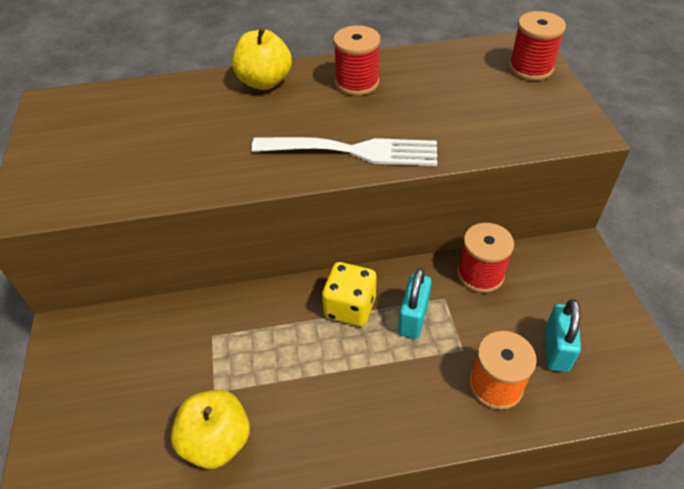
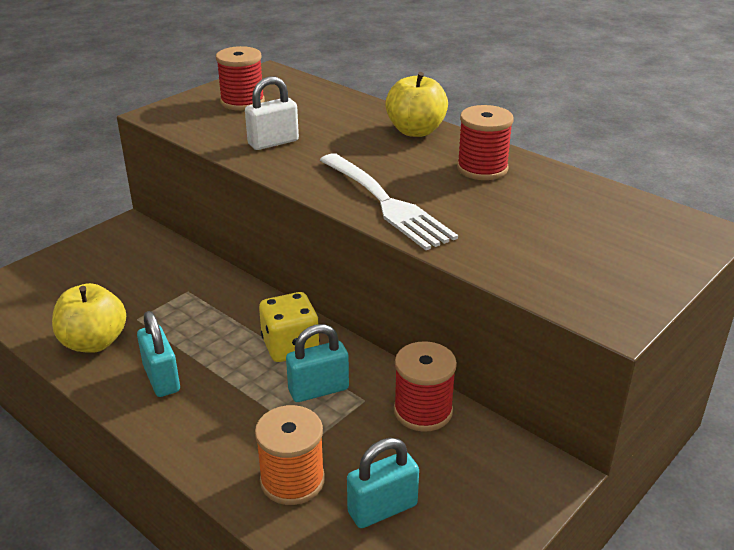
camera: 50 degrees right, 15 degrees down
(183, 162) = (273, 142): none -> white padlock
(314, 412) = (162, 378): none -> turquoise padlock
(530, 68) = (668, 248): red spool -> red spool (242, 102)

